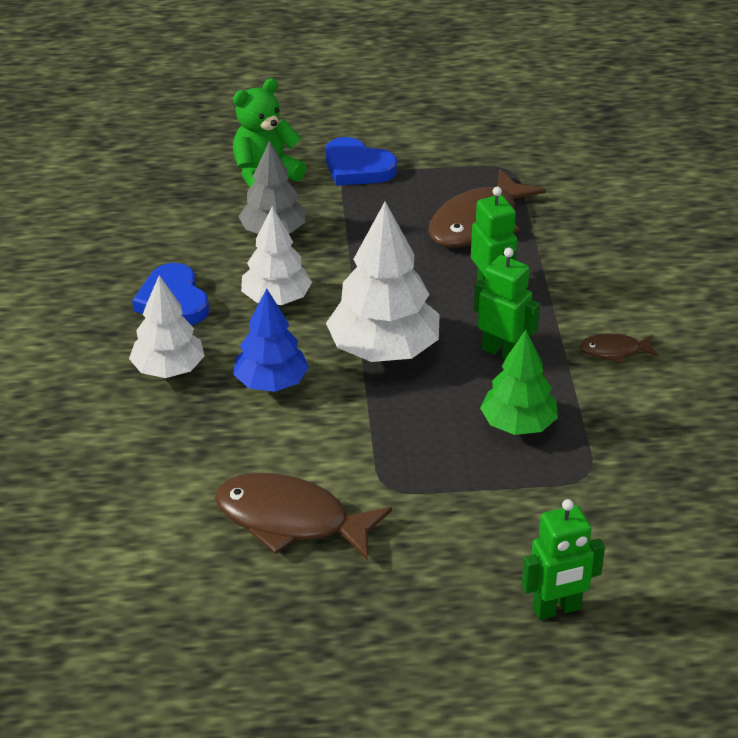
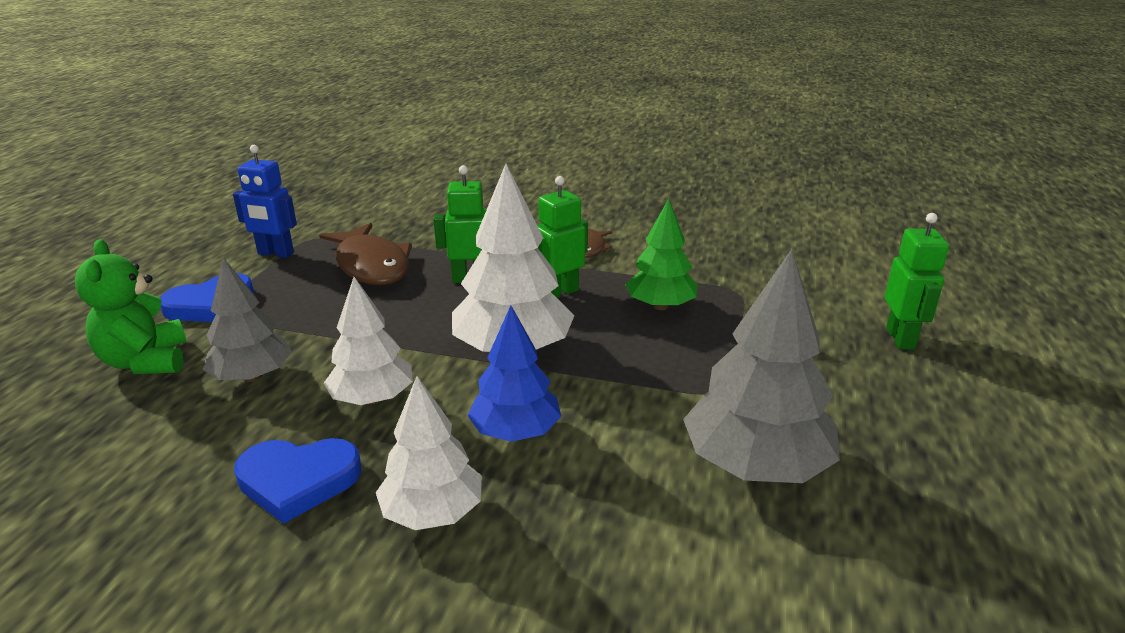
camera: 70 degrees left, 10 degrees down
(291, 520) = (755, 465): brown fish -> grey tree
(462, 161) = (275, 254): none -> blue robot

